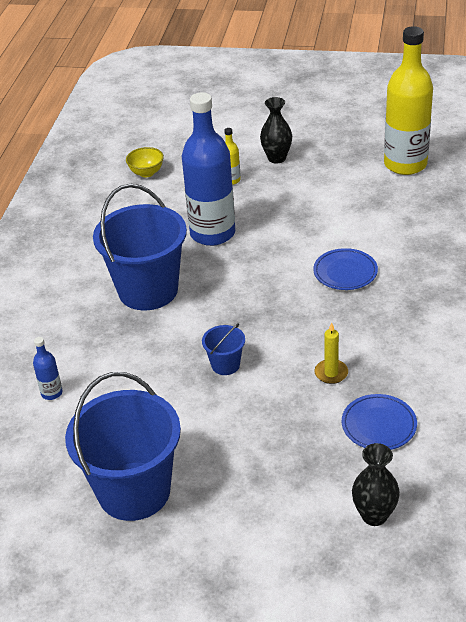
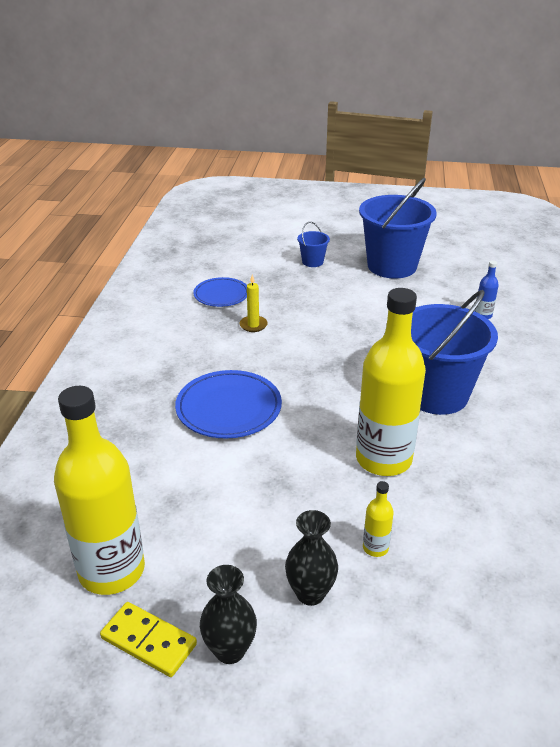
camera: 175 degrees right, 5 degrees down
(146, 173) = (512, 568): yellow bowl -> none
(212, 233) = (383, 459): blue bottle -> yellow bottle
(225, 365) = (343, 332): blue bucket -> blue bucket (312, 262)
(345, 272) = (229, 408): blue plate -> blue plate, size x1.54
(370, 137) = (149, 641): none -> yellow domino
(374, 515) = (234, 256): black vase -> black vase (230, 650)

